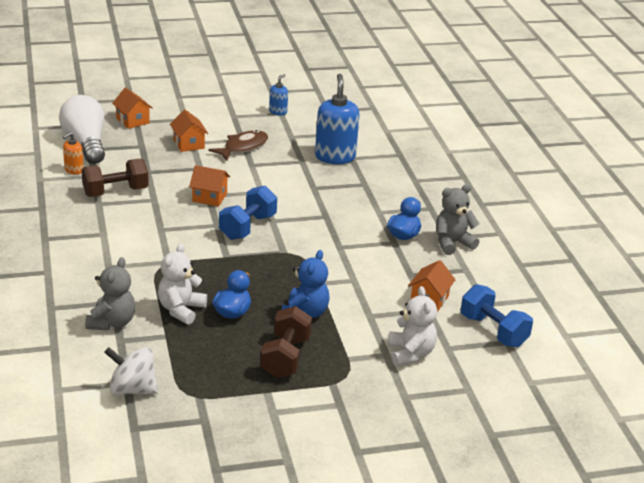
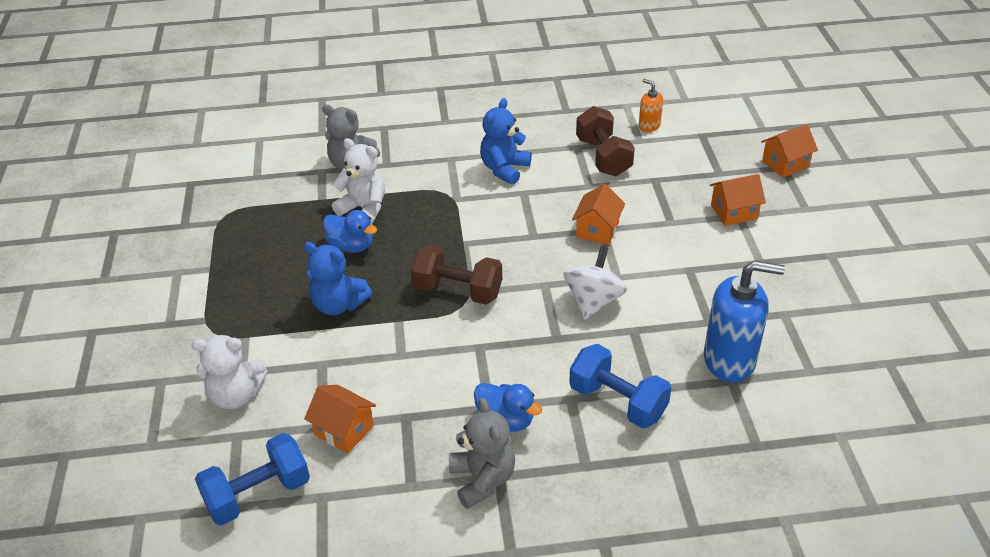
camera: 100 degrees right, 10 degrees up
(86, 143) = (714, 131): white light bulb -> none
(128, 238) = (504, 169): none -> blue teddy bear
(132, 389) = (244, 180): white spinning top -> white spinning top (593, 301)
(243, 147) = (737, 262): brown fish -> none
(247, 227) = (528, 261): blue dumbbell -> blue dumbbell (618, 401)
(278, 112) = (861, 302): blue soap dispenser -> none
(285, 357) = (261, 284): brown dumbbell -> brown dumbbell (458, 291)

